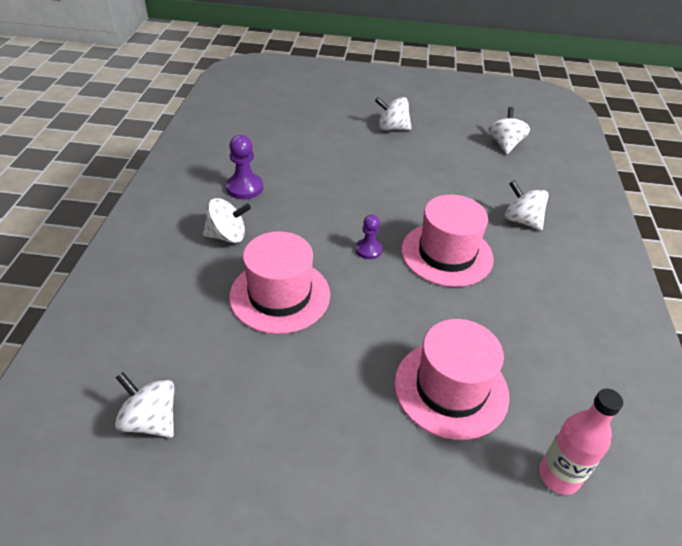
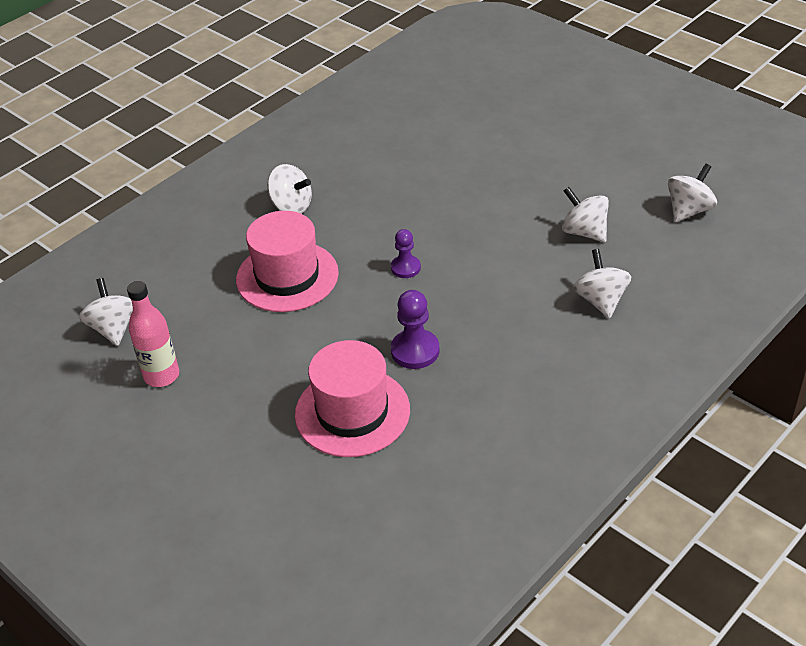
camera: 40 degrees right, 0 degrees up
(244, 188) = (349, 164): purple pawn -> purple pawn (415, 351)
(392, 128) = (571, 147): white spinning top -> white spinning top (584, 232)
(446, 254) = (478, 302): pink hat -> none
(559, 476) = (368, 513): pink bottle -> pink bottle (161, 376)

